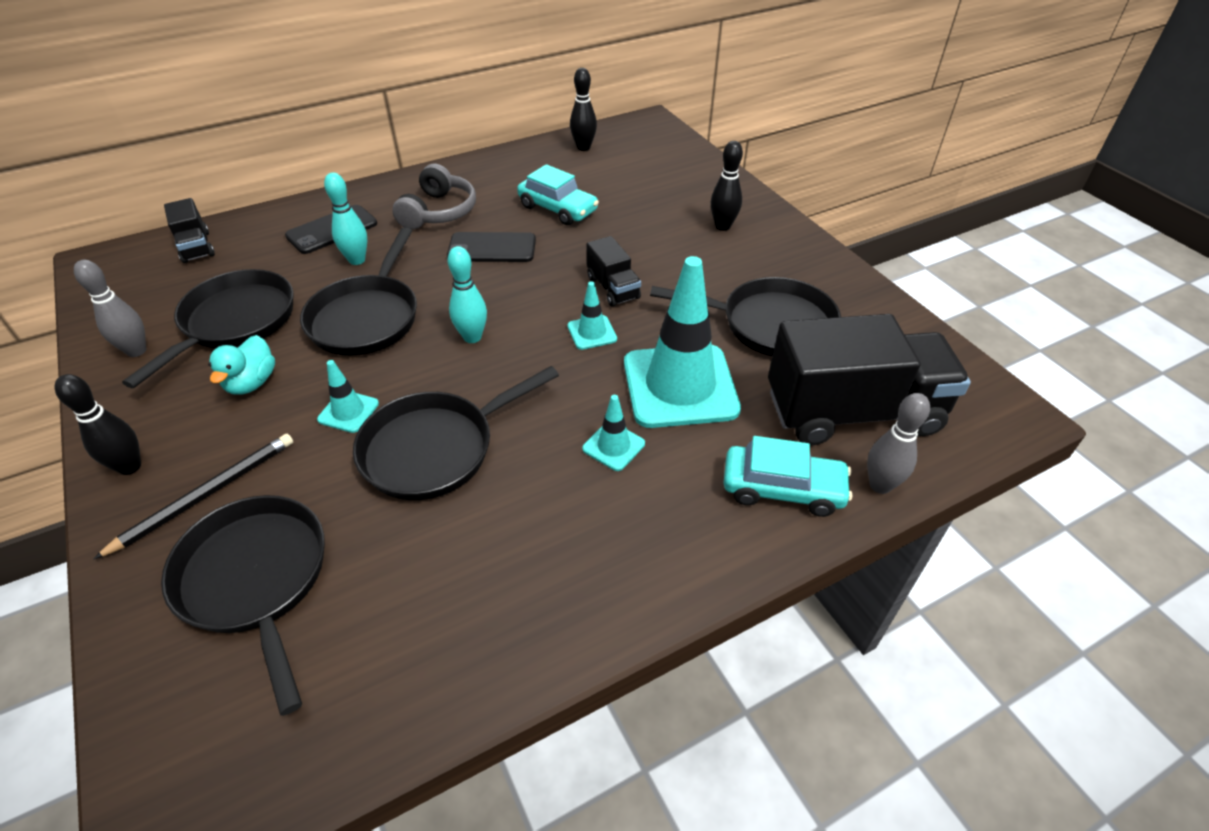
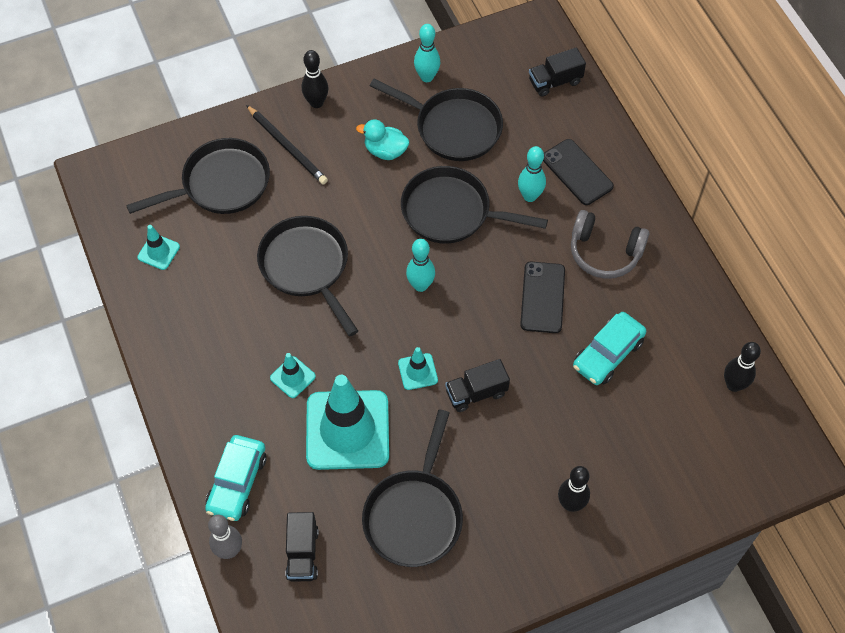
camera: 95 degrees right, 15 degrees up
(136, 351) = (427, 77): grey bowling pin -> turquoise bowling pin
(348, 411) = (349, 212): turquoise traffic cone -> turquoise traffic cone (158, 252)
(852, 412) = (302, 553): black truck -> black truck, size x0.47

